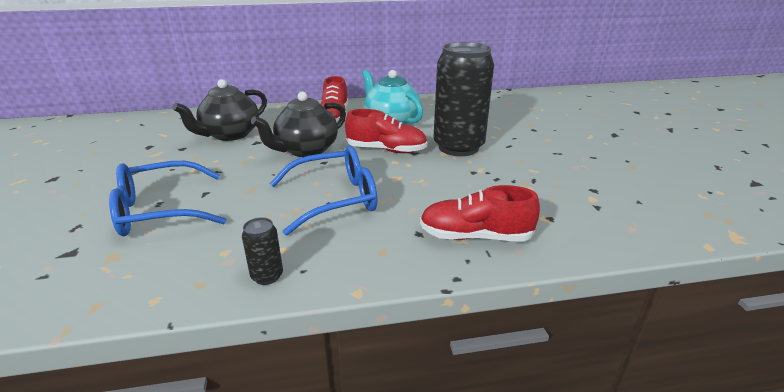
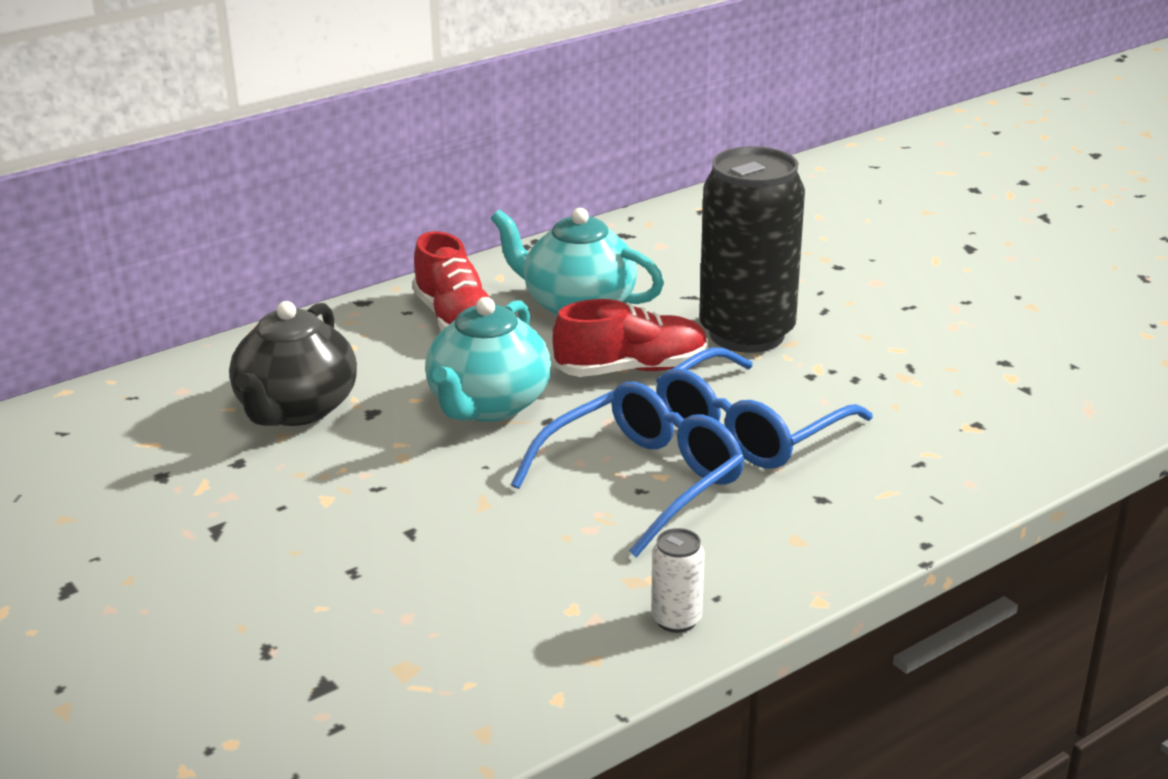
camera: 25 degrees left, 0 degrees up
(160, 211) = (376, 582): blue glasses -> blue glasses (749, 429)
(267, 276) = (676, 619): black can -> white can
(306, 150) = (488, 405): black teapot -> turquoise teapot
(475, 236) = (901, 480): red shoe -> none

